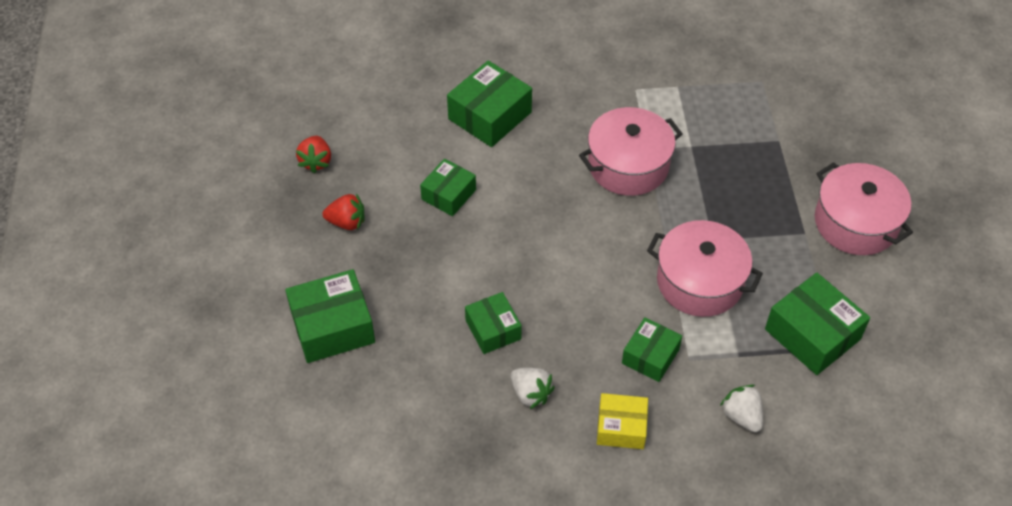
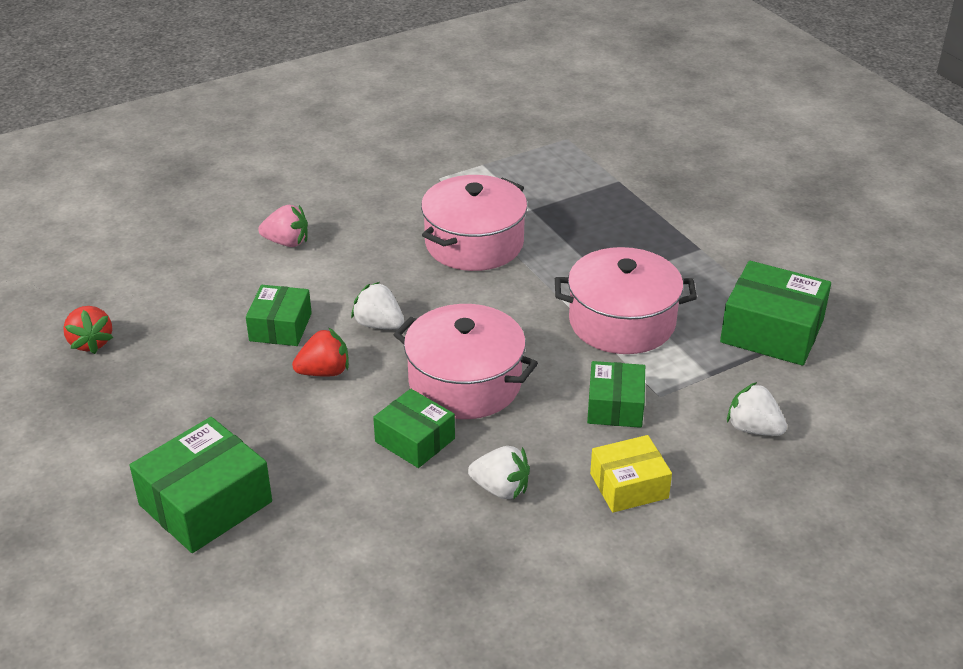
camera: 25 degrees left, 15 degrees down
(347, 222) = (165, 390): red strawberry -> red strawberry (324, 372)
(490, 115) = (287, 242): green box -> pink strawberry
(518, 218) = (378, 325): none -> white strawberry
(856, 223) = (744, 225): pink pot -> pink pot (465, 383)

